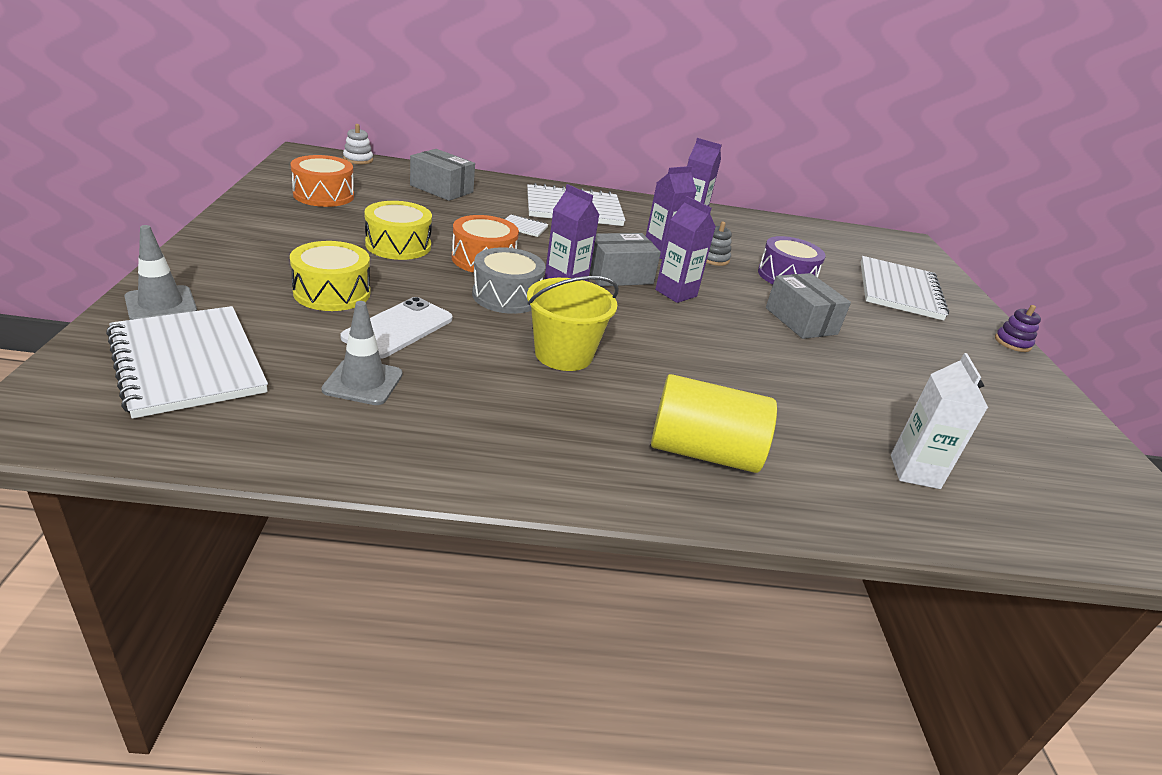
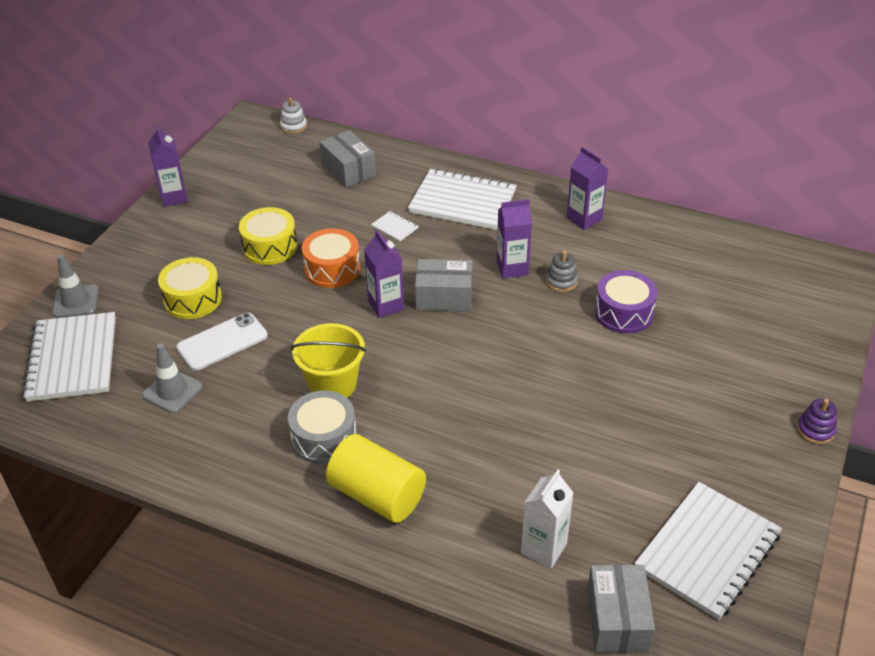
camera: 30 degrees right, 10 degrees up
(323, 195) = (240, 179): orange drum -> none
(506, 296) = (326, 315): grey drum -> grey drum (324, 438)
(676, 293) = (484, 325): purple carton -> purple carton (174, 197)
(801, 321) = (586, 373): grey box -> grey box (617, 619)
(899, 291) = (746, 344): white notebook -> white notebook (707, 551)

